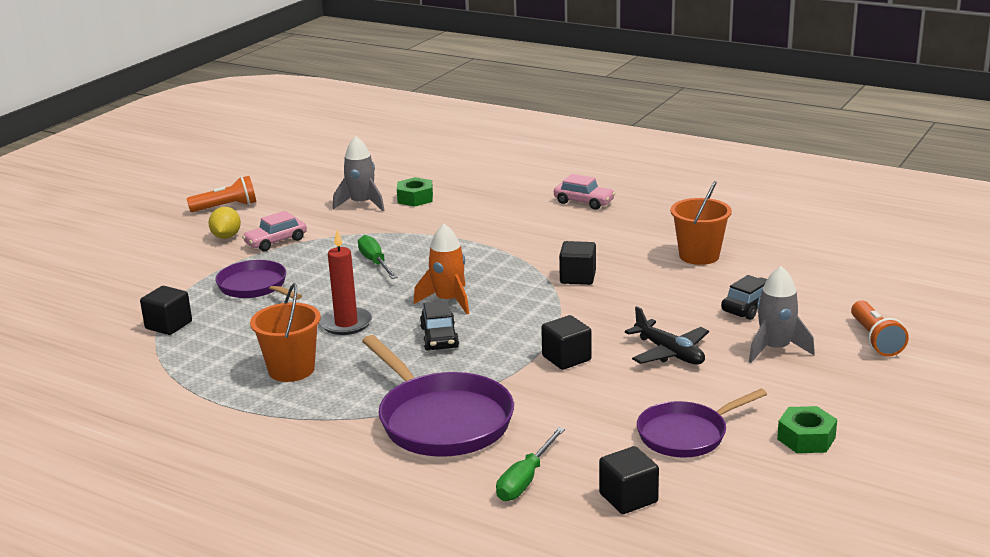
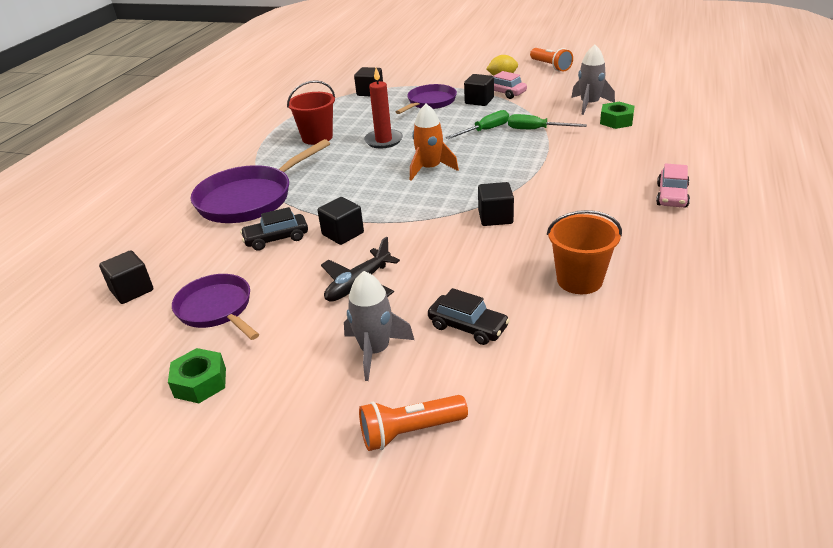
camera: 80 degrees right, 10 degrees up
(285, 257) = (479, 101): none -> black cube
(291, 370) = (317, 137): orange bucket -> red bucket
(439, 337) = (369, 176): black car -> black car (276, 238)
(525, 479) = (168, 243): green screwdriver -> green screwdriver (536, 130)

